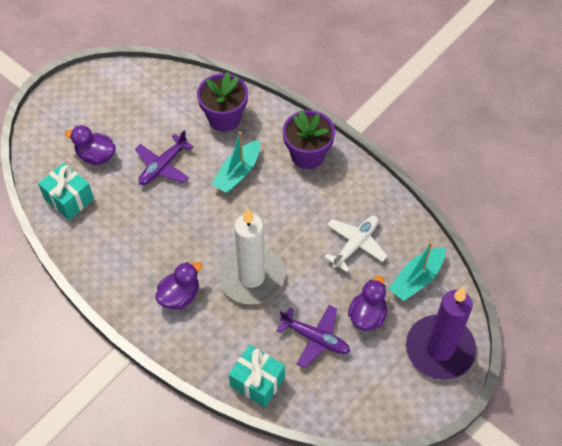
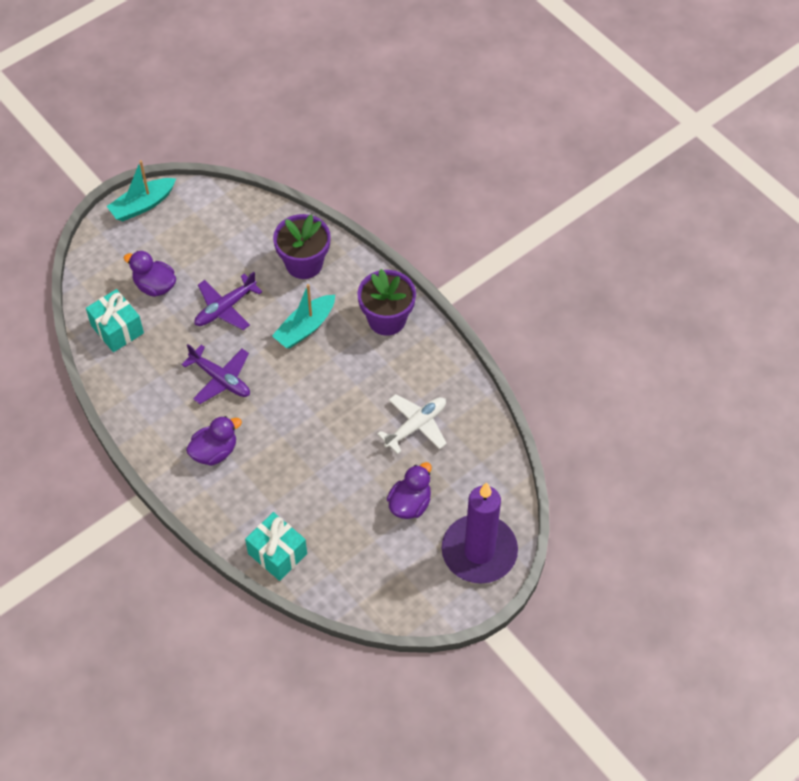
camera: 10 degrees right, 0 degrees up
(251, 277) = (295, 443): white candle -> none
(315, 338) = (349, 519): purple plane -> purple plane (221, 379)
(416, 279) = (473, 473): turquoise boat -> turquoise boat (142, 205)

